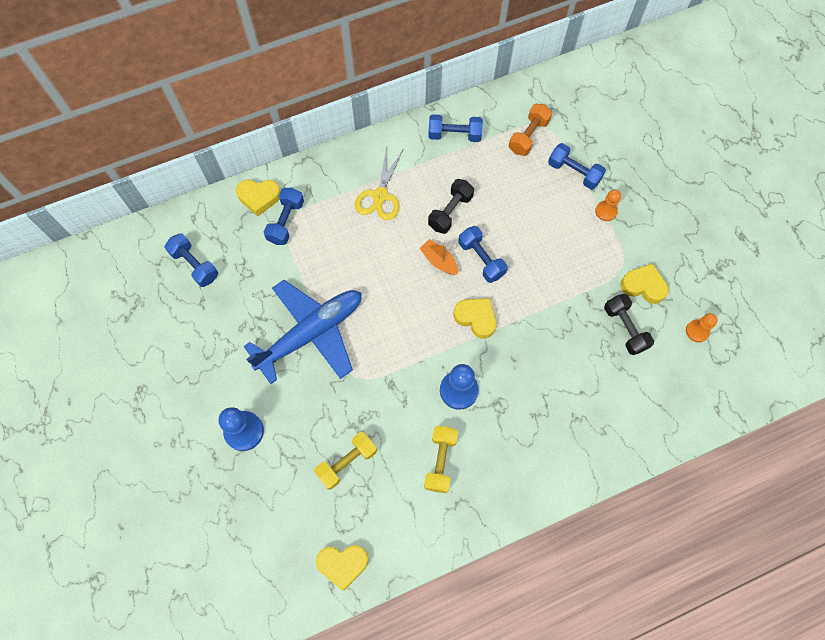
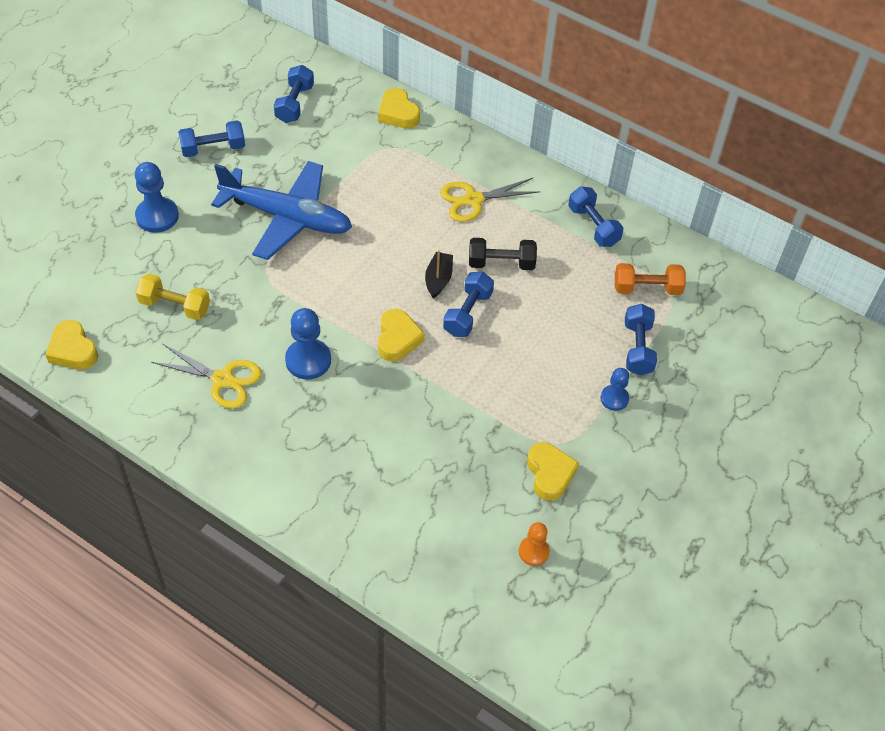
camera: 55 degrees right, 15 degrees down
(286, 222) = (388, 144): blue dumbbell -> blue dumbbell (213, 148)
(439, 261) = (438, 279): orange boat -> black boat
(440, 461) = (223, 379): yellow dumbbell -> yellow scissors
(606, 211) = (614, 398): orange pawn -> blue pawn
(625, 328) = (484, 478): black dumbbell -> none

